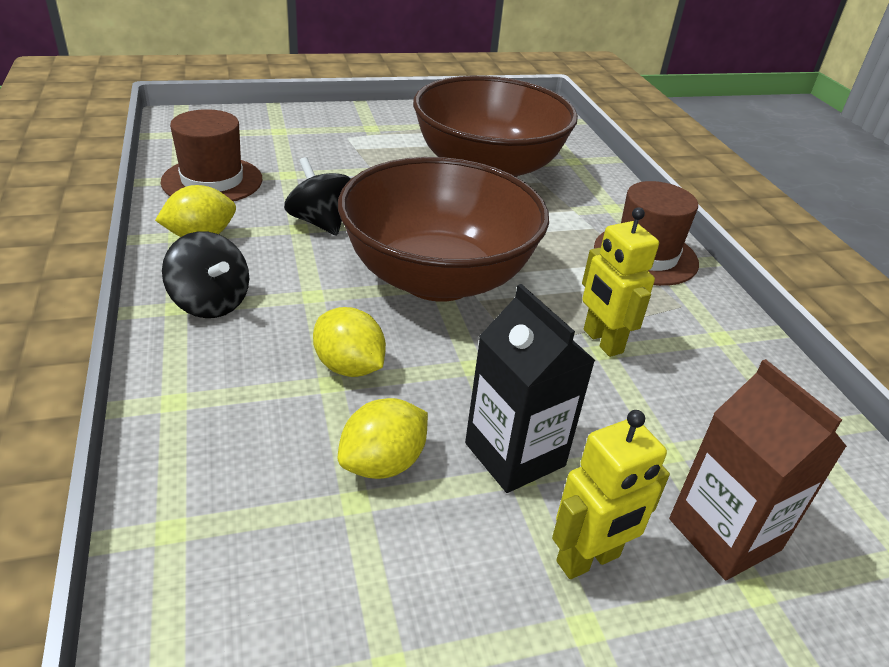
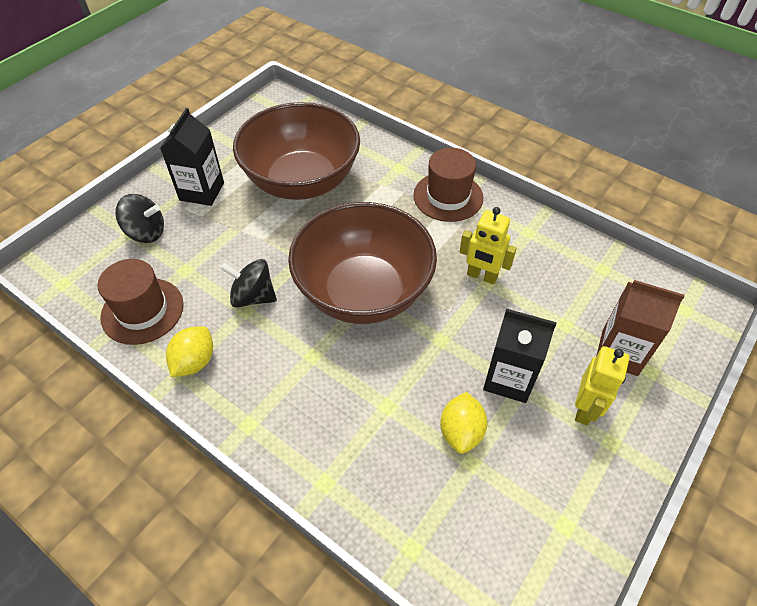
camera: 35 degrees left, 15 degrees up
(210, 303) = (263, 406): black spinning top -> black spinning top (146, 232)
(349, 367) = (385, 388): yellow lemon -> none
(379, 134) = (202, 191): none -> black carton

